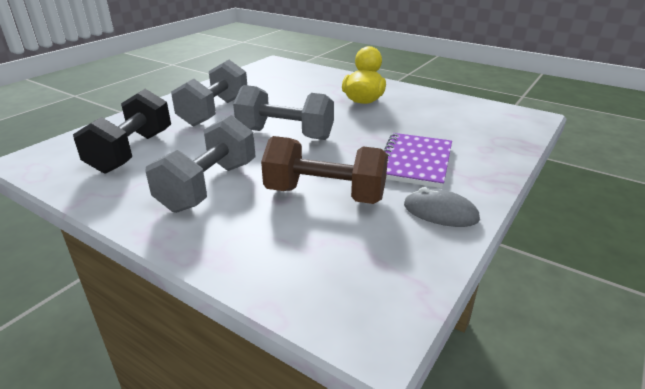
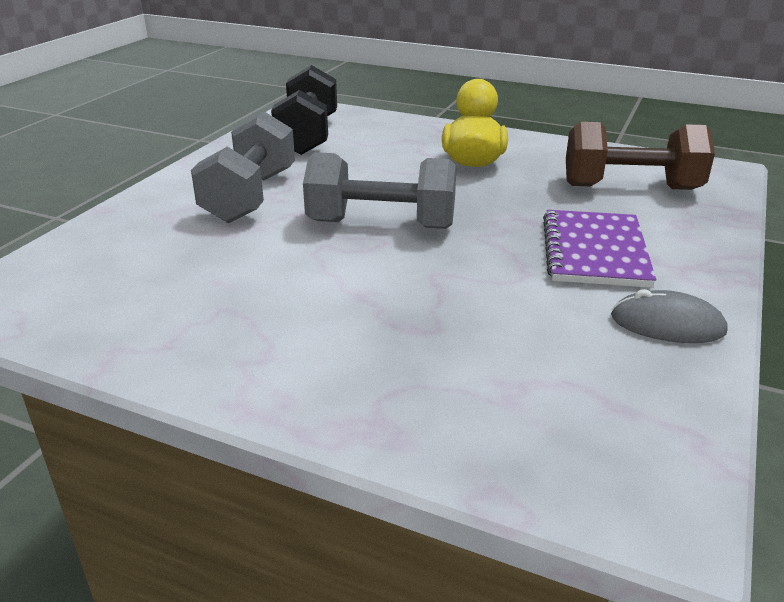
camera: 10 degrees left, 0 degrees up
(132, 151) = (149, 273): black dumbbell -> black dumbbell (308, 136)
(209, 186) = (306, 318): grey dumbbell -> none
(325, 195) = (490, 314): brown dumbbell -> brown dumbbell (630, 187)

